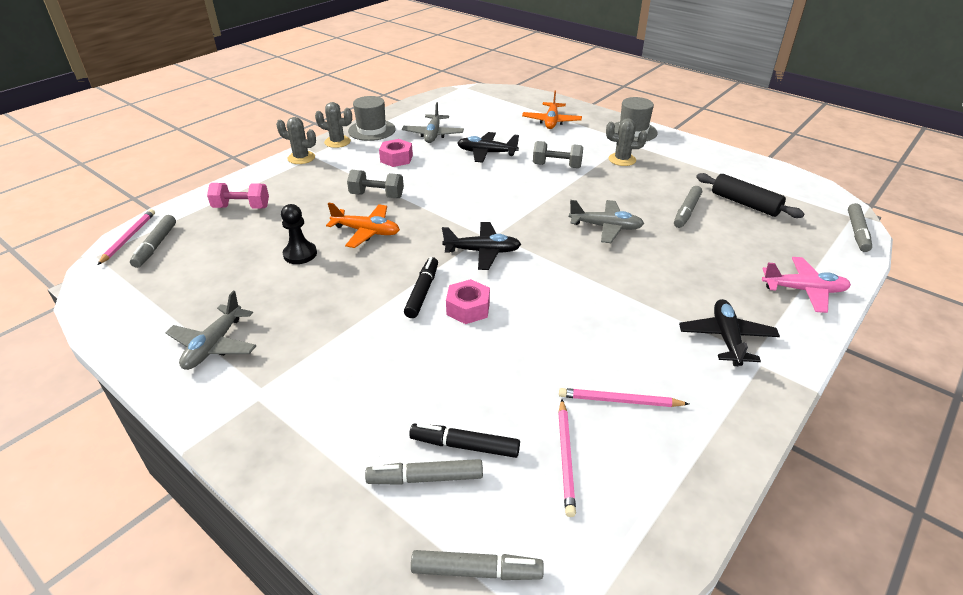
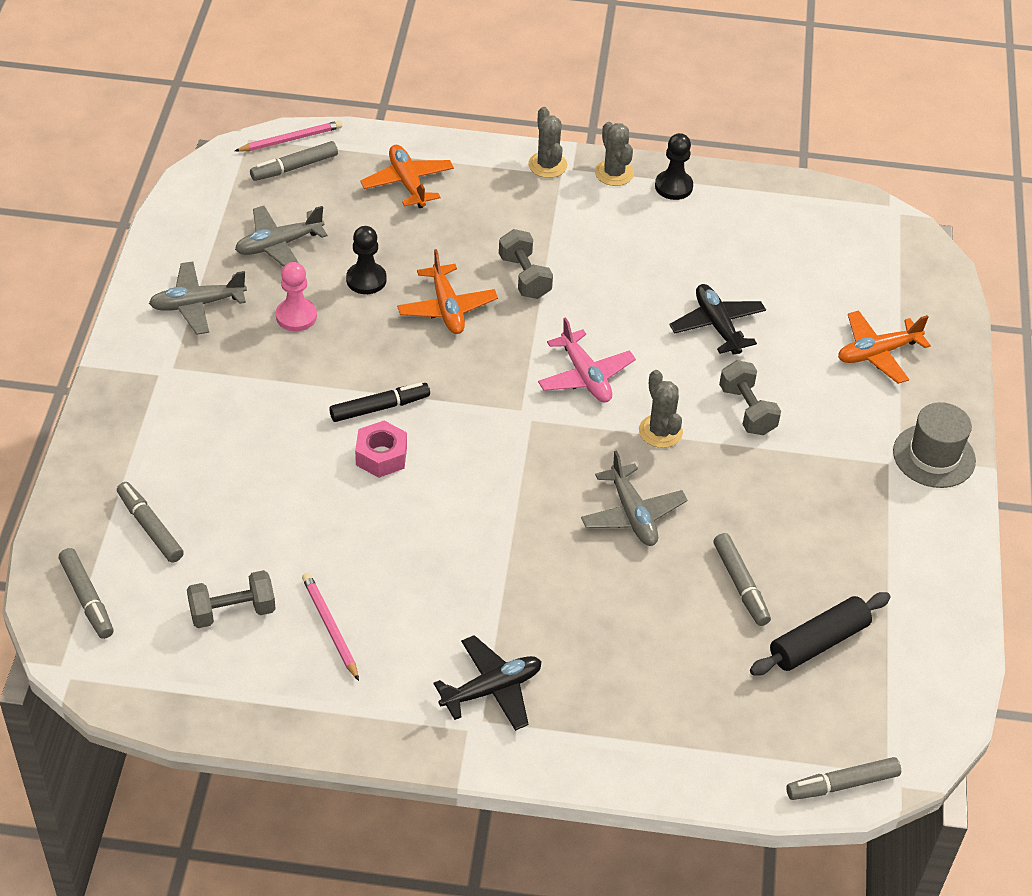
camera: 55 degrees right, 10 degrees up
(241, 207) = (408, 183): pink dumbbell -> orange plane
(292, 298) = (296, 316): none -> pink pawn
(372, 130) = (673, 186): grey hat -> black pawn
(396, 158) = (623, 248): pink nut -> none
(433, 134) = (718, 250): grey plane -> grey plane (279, 245)
(464, 446) = (200, 537): black marker -> none
(482, 252) = (489, 423): black plane -> none
(565, 457) = (232, 611): pink pencil -> grey dumbbell
(622, 160) = (829, 472): grey cactus -> grey cactus (660, 431)
(686, 212) = (741, 584): grey marker -> grey marker turned 105 degrees counterclockwise
(745, 204) = (818, 643): black rolling pin -> black rolling pin turned 45 degrees clockwise
(804, 290) = (645, 745): pink plane -> pink plane (585, 376)

